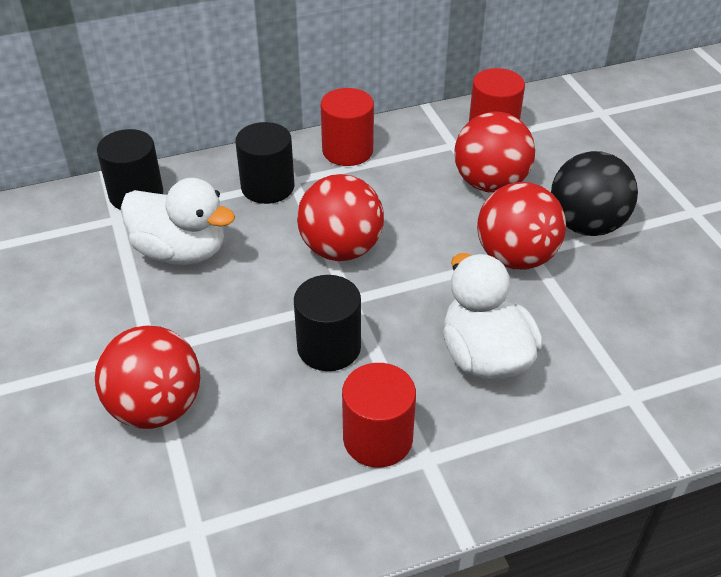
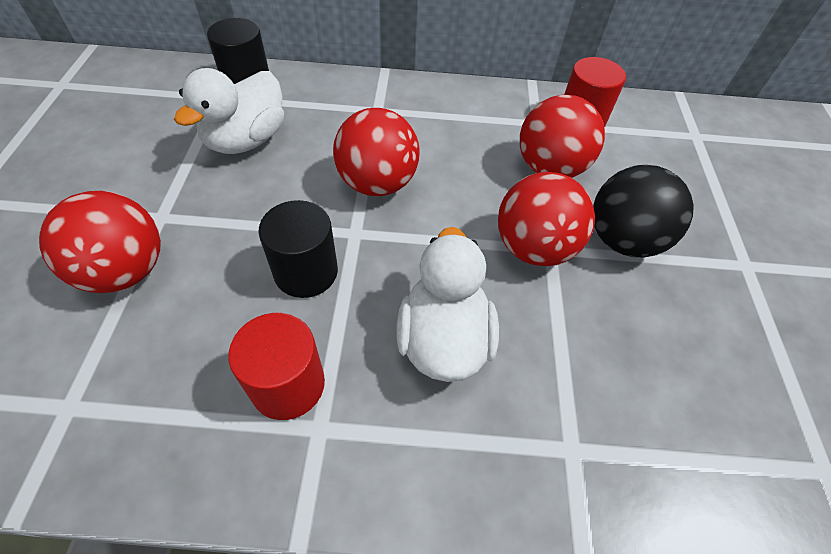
camera: 20 degrees right, 10 degrees up
(181, 251) = (246, 140): white duck -> white duck turned 75 degrees clockwise
(267, 187) = (353, 109): black cylinder -> none
(347, 151) = (439, 99): red cylinder -> none

